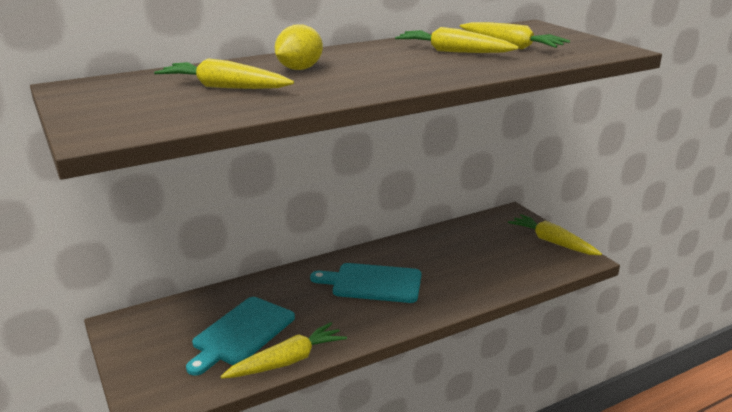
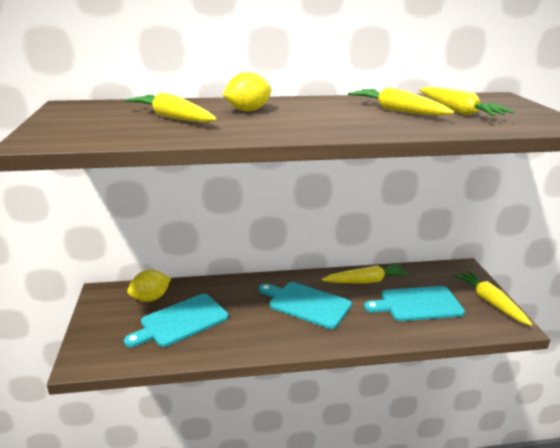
camera: 20 degrees right, 0 degrees up
(186, 317) = (150, 298): none -> yellow lemon
(287, 361) = (201, 354): yellow carrot -> yellow carrot (366, 281)
(485, 259) = (417, 304): none -> turquoise cutting board

